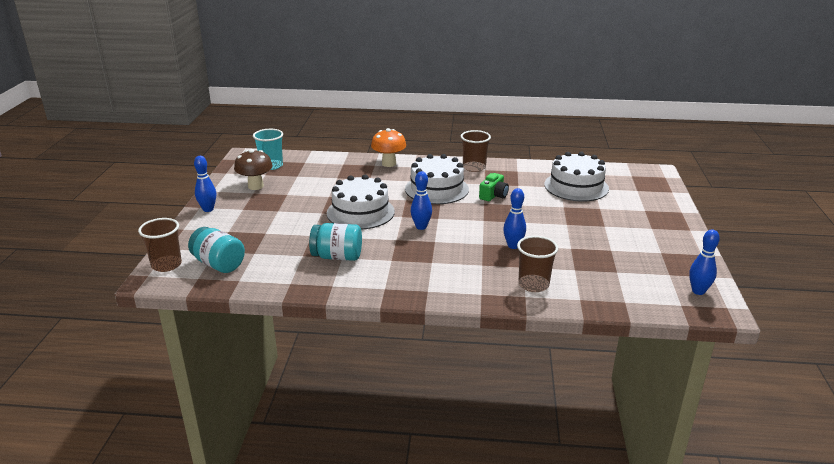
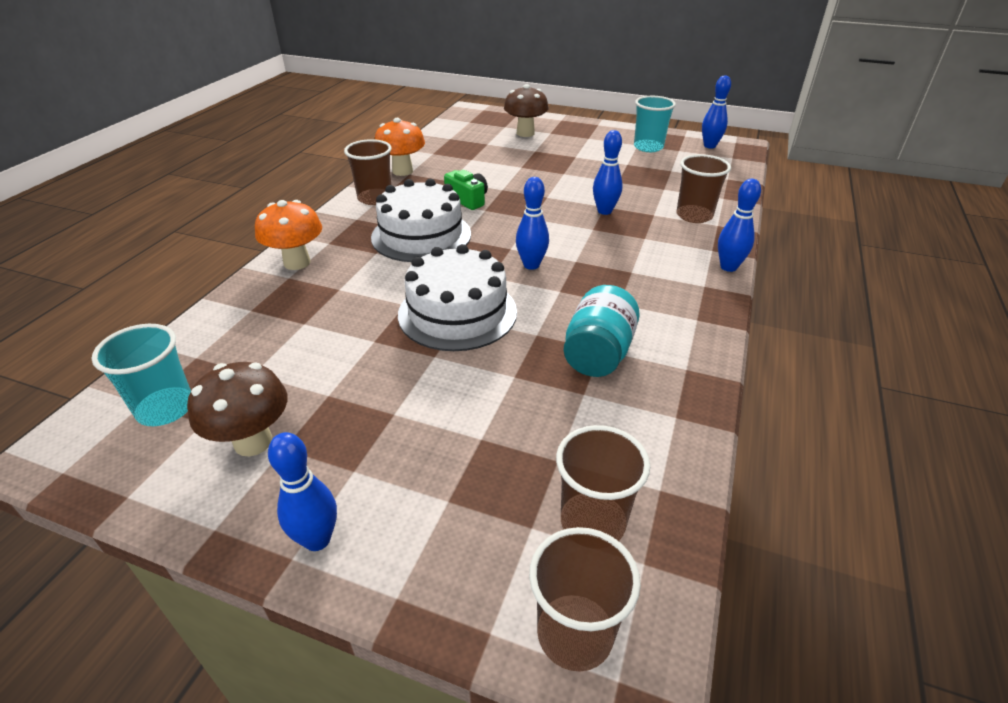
camera: 75 degrees left, 10 degrees up
(219, 264) = (592, 522): turquoise jar -> brown cup
(458, 301) = (728, 267): none -> blue bowling pin
(519, 168) = (402, 171): none -> orange mushroom
(576, 186) = (476, 151): white cake -> none
(631, 200) = (525, 133): none -> brown mushroom
(659, 258) = (648, 147): none -> turquoise cup

